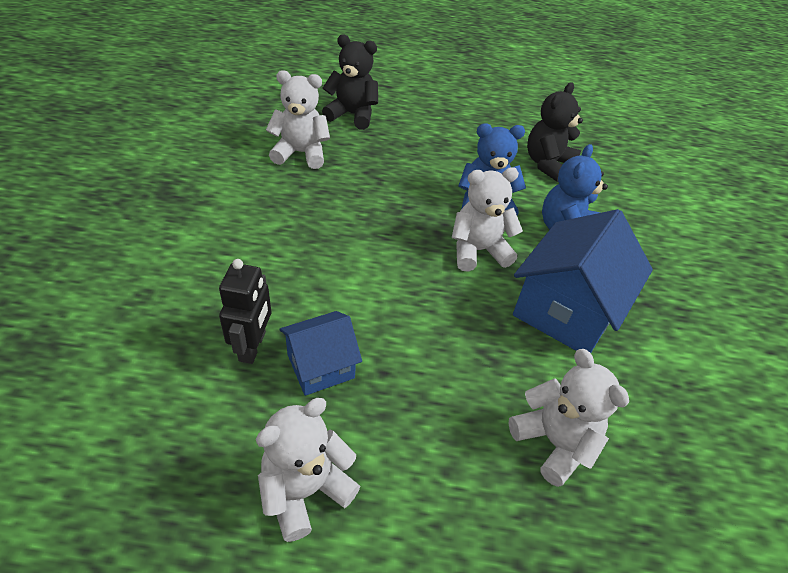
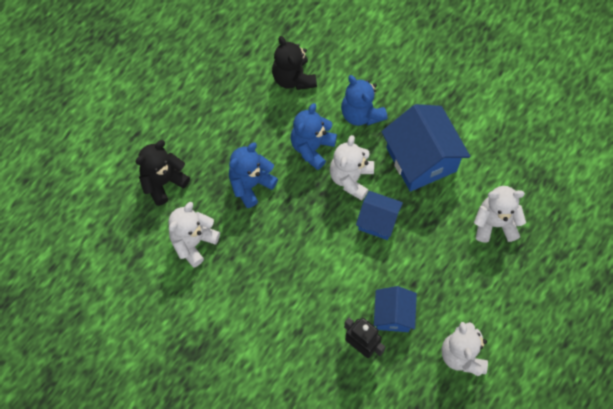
camera: 55 degrees left, 20 degrees up
(399, 172) = (251, 184): none -> blue teddy bear
(444, 297) = (377, 221): none -> blue house

